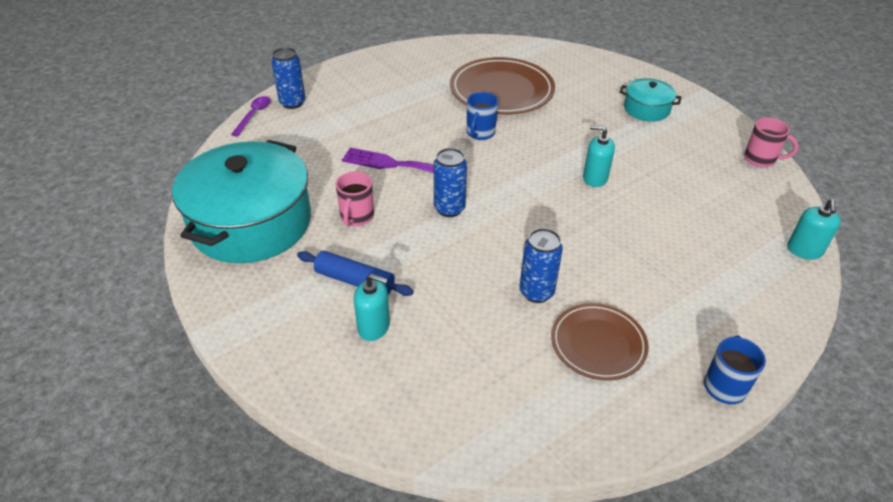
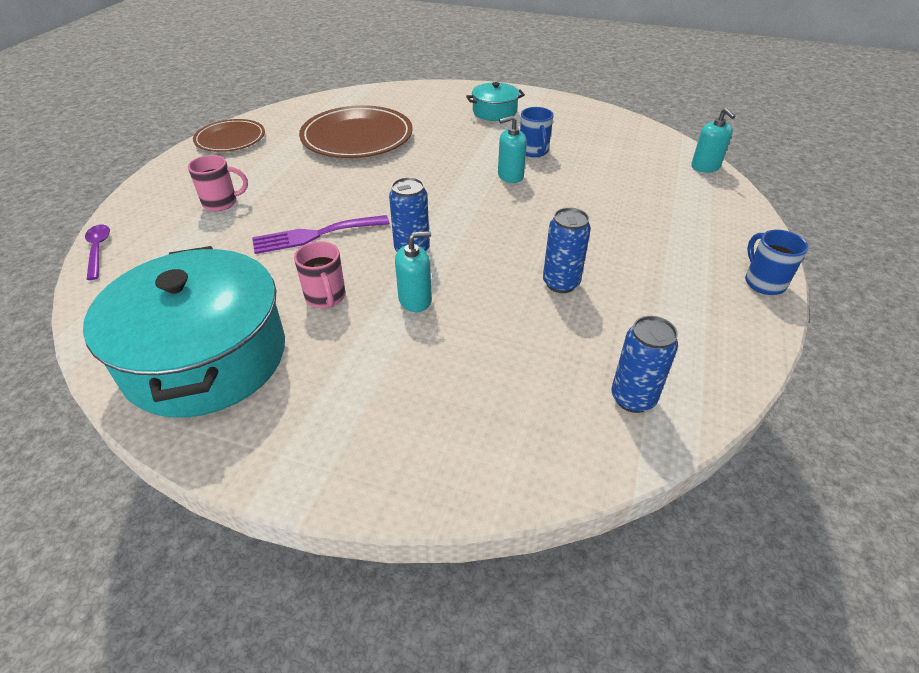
camera: 35 degrees left, 0 degrees up
(292, 103) = (138, 221): blue can -> blue can (633, 398)
(354, 281) = (386, 357): blue rolling pin -> none
(374, 327) = (450, 388): turquoise soap dispenser -> turquoise soap dispenser (415, 300)
(480, 133) = (374, 177): blue mug -> blue mug (534, 151)
(598, 344) = (650, 299): brown plate -> brown plate (230, 139)
(761, 159) = (612, 118): pink mug -> pink mug (221, 203)

